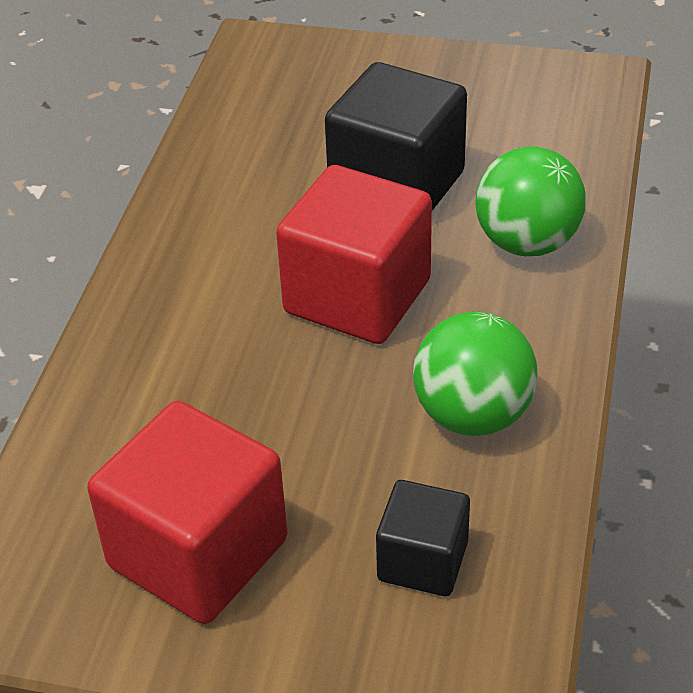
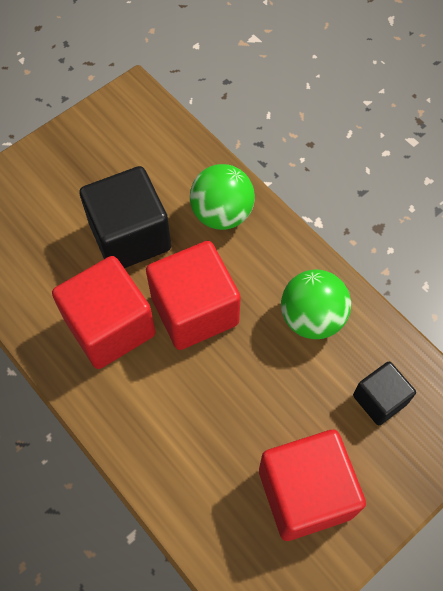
camera: 55 degrees left, 20 degrees up
(255, 238) = (110, 327): none -> red cube

